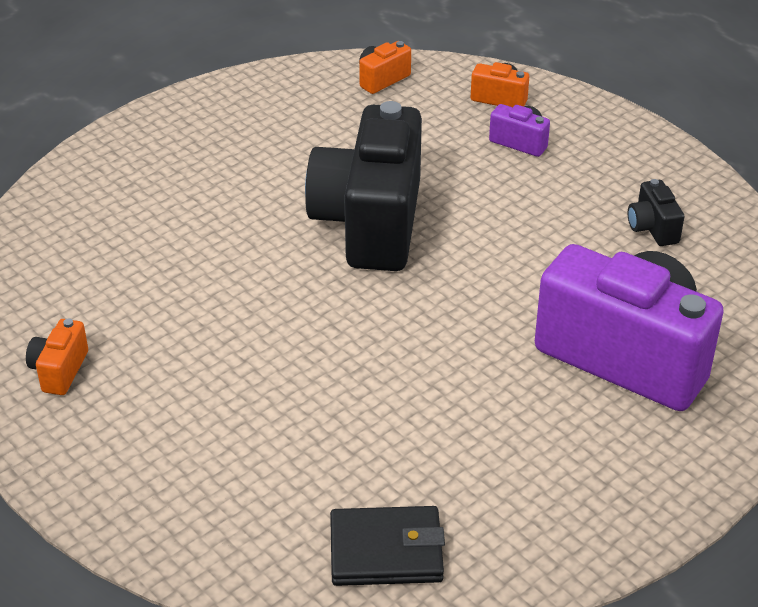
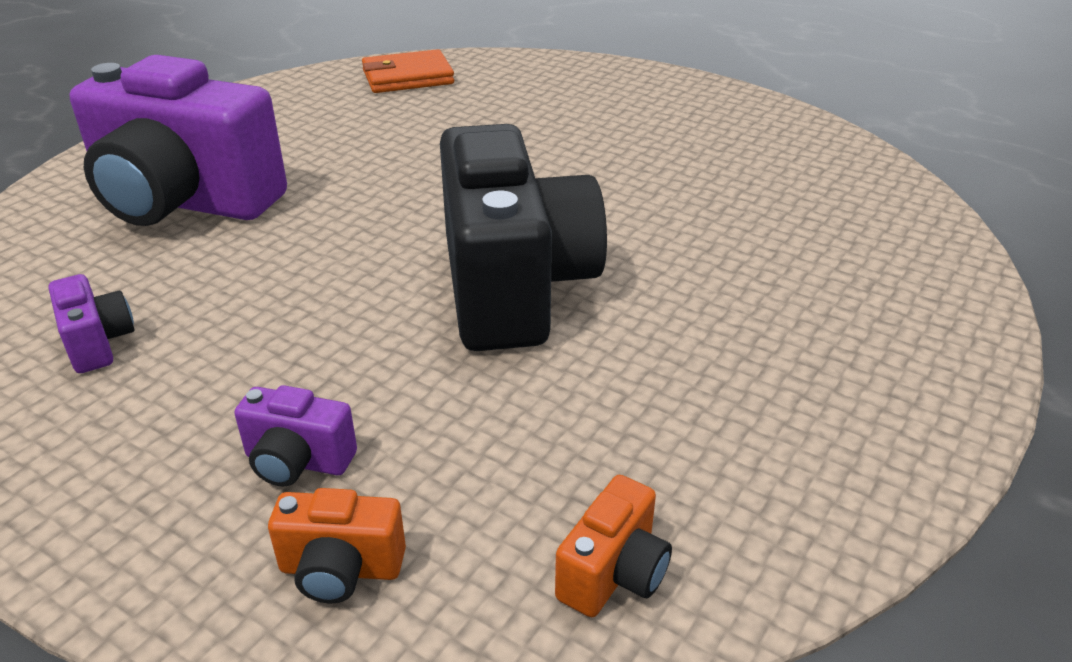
camera: 165 degrees right, 5 degrees down
(59, 371) = (742, 125): orange camera -> none
(386, 551) = (408, 77): black wallet -> orange wallet
(652, 228) = (98, 343): black camera -> purple camera

